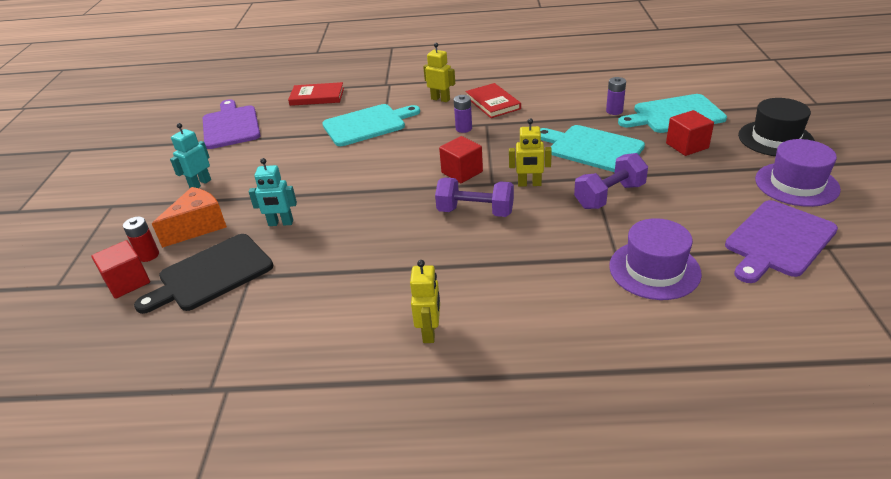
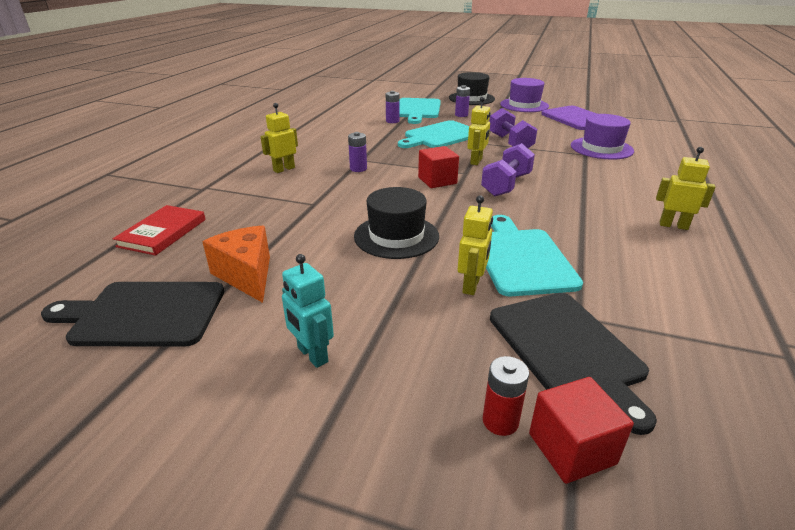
camera: 75 degrees left, 5 degrees down
(198, 227) = (442, 359): orange cheese -> orange cheese (246, 275)
(231, 126) = (144, 314): purple cutting board -> black cutting board
(280, 223) = (471, 286): turquoise robot -> yellow robot
(343, 177) = (396, 236): none -> black hat
(367, 124) = (289, 210): turquoise cutting board -> turquoise cutting board (521, 258)
(493, 103) = (324, 151): red book -> none
(687, 146) = (461, 115): red cube -> purple battery

